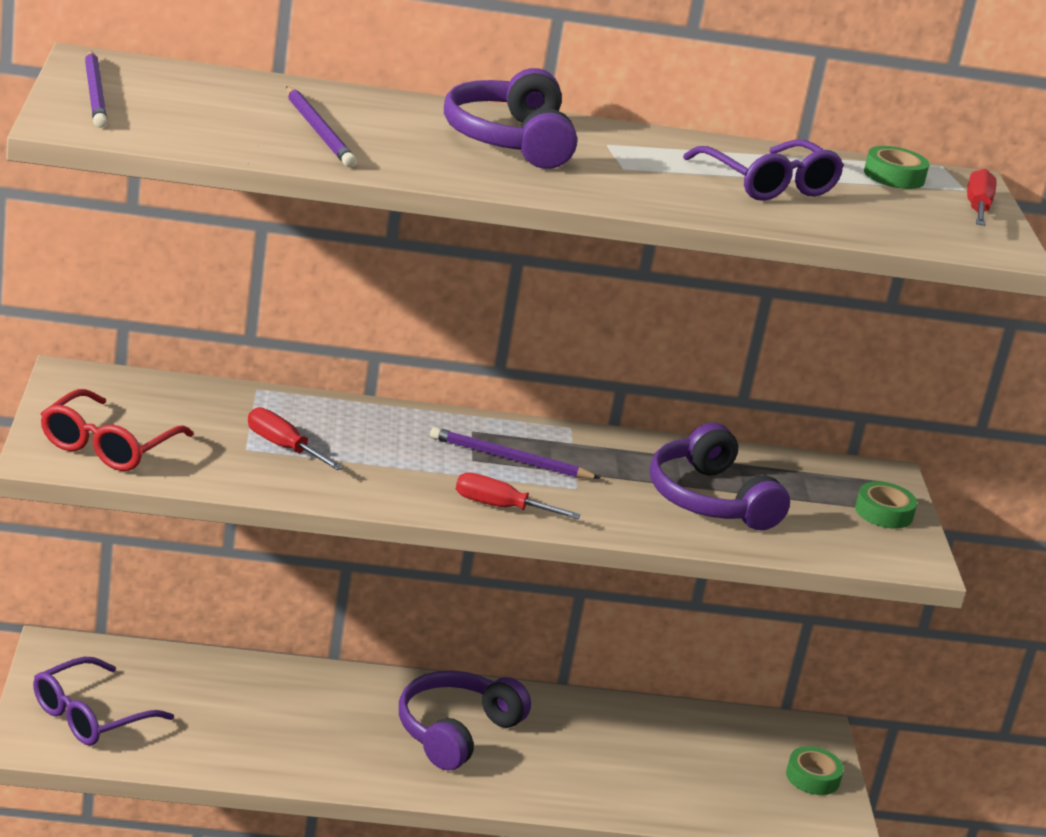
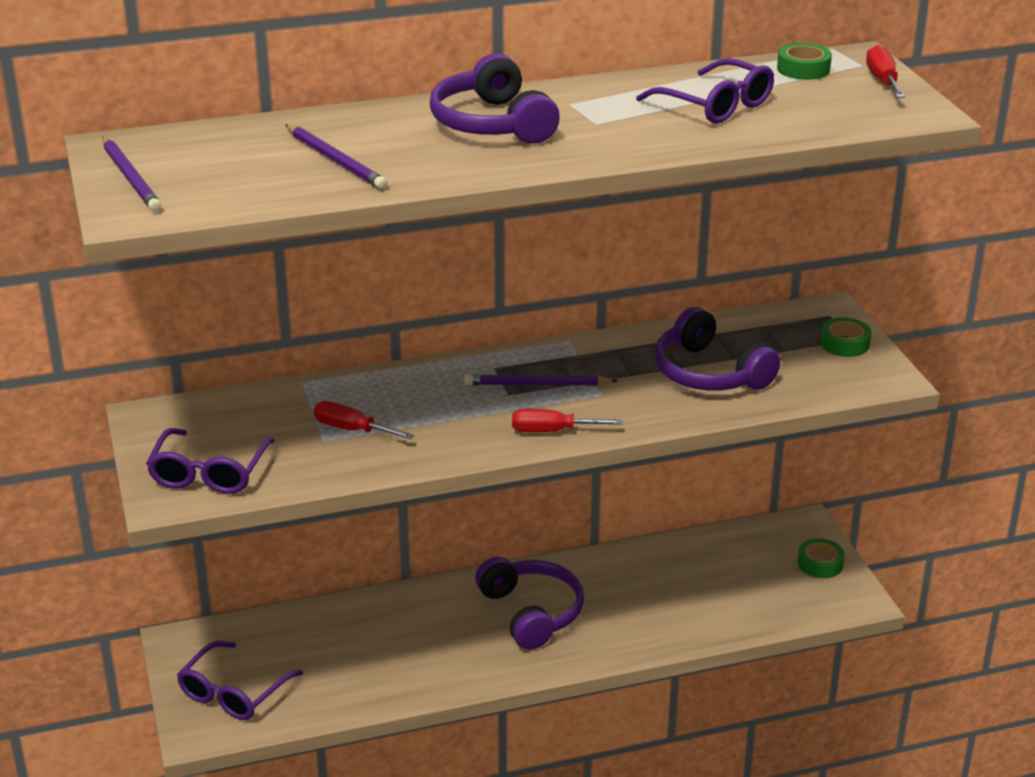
camera: 10 degrees left, 5 degrees up
(108, 446) = (209, 473): red glasses -> purple glasses
(455, 732) = (531, 612): purple headphones -> purple headphones turned 135 degrees clockwise

